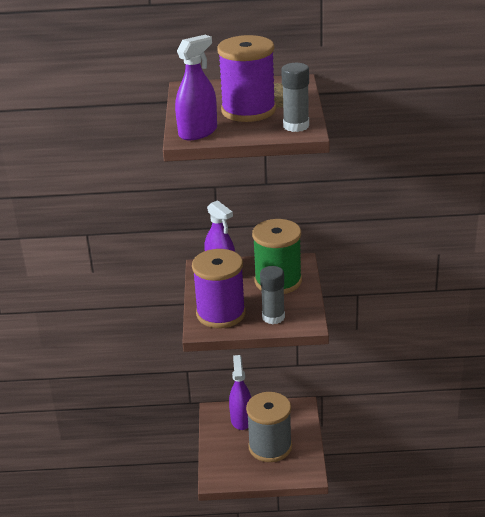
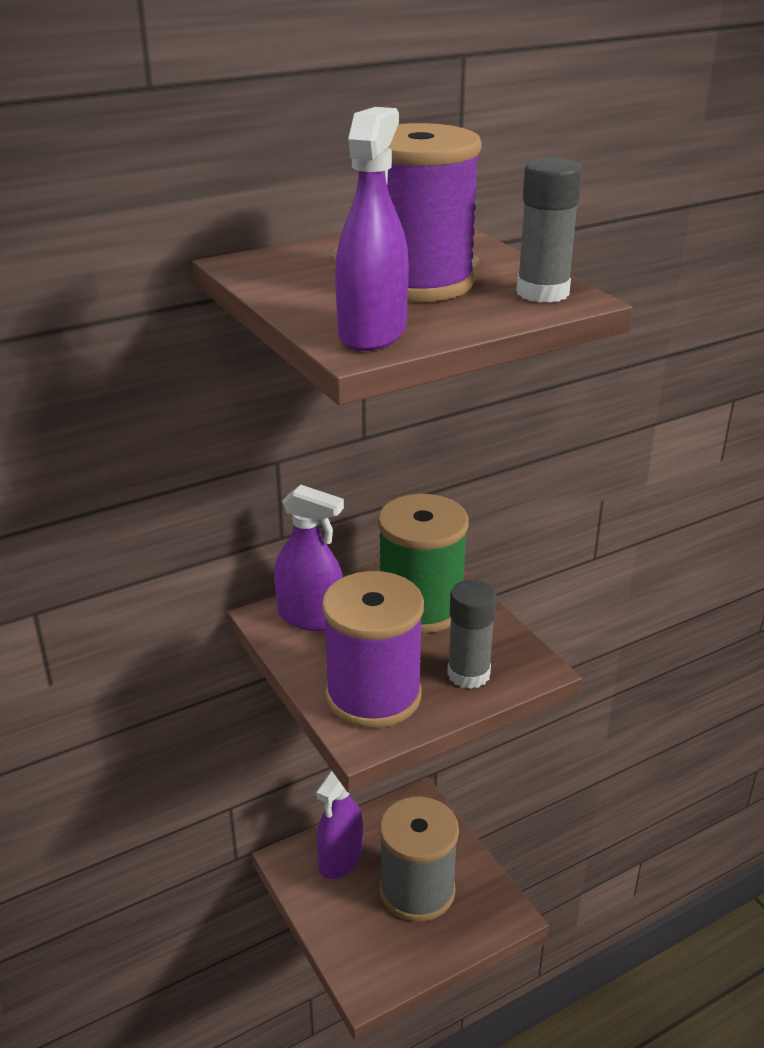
camera: 30 degrees left, 0 degrees up
(241, 419) = (340, 858): purple spray bottle -> purple spray bottle turned 120 degrees counterclockwise

